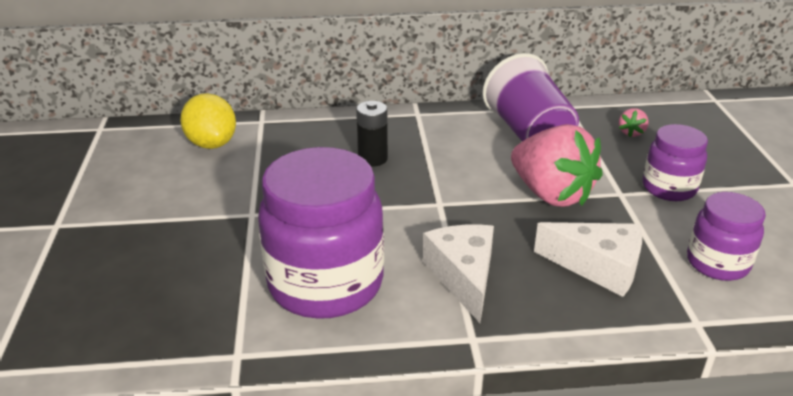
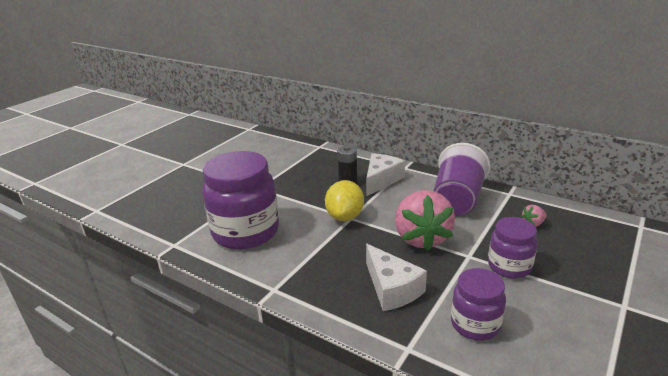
camera: 40 degrees right, 5 degrees down
(212, 143) = (284, 150): yellow lemon -> yellow lemon (345, 216)
(463, 277) = (311, 258): white cheese -> white cheese (381, 180)

